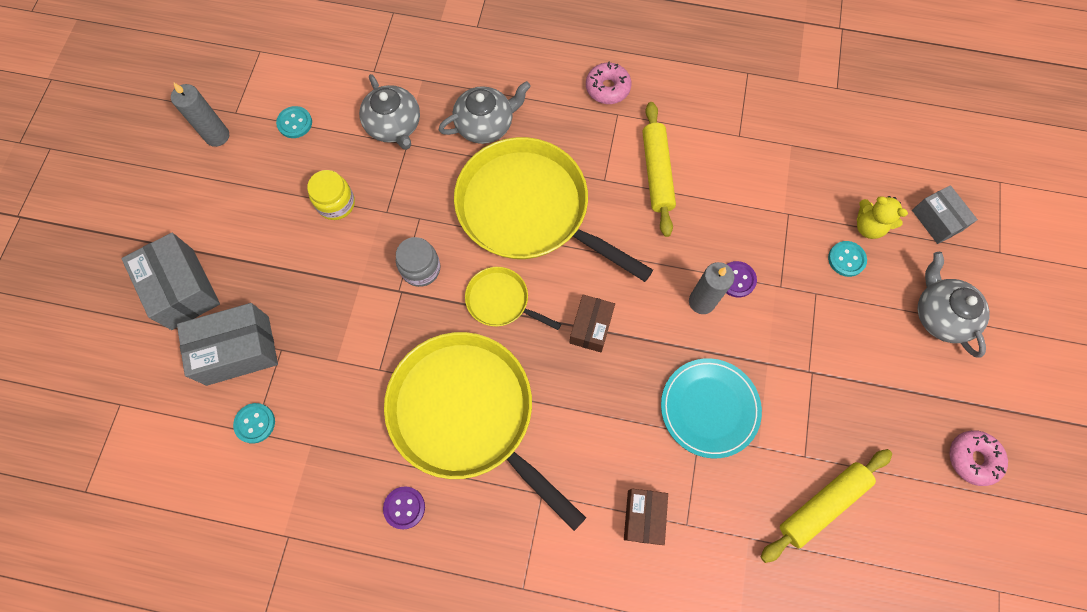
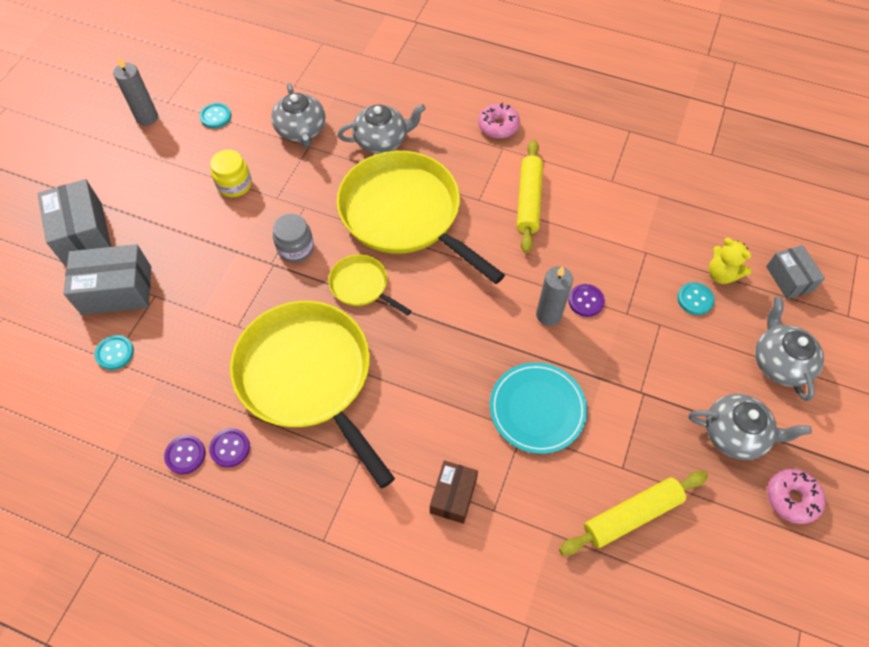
camera: 10 degrees right, 10 degrees down
(359, 523) = (185, 455): none -> purple button
(591, 327) = (439, 321): brown box -> none
(909, 400) = (735, 434): none -> grey teapot

